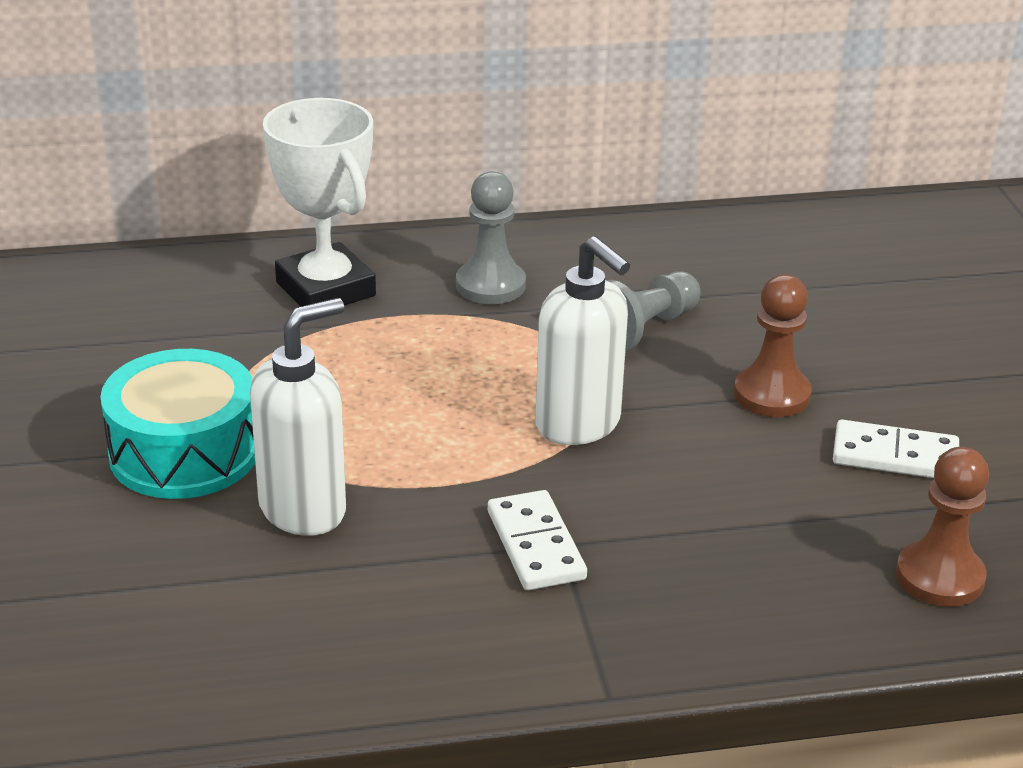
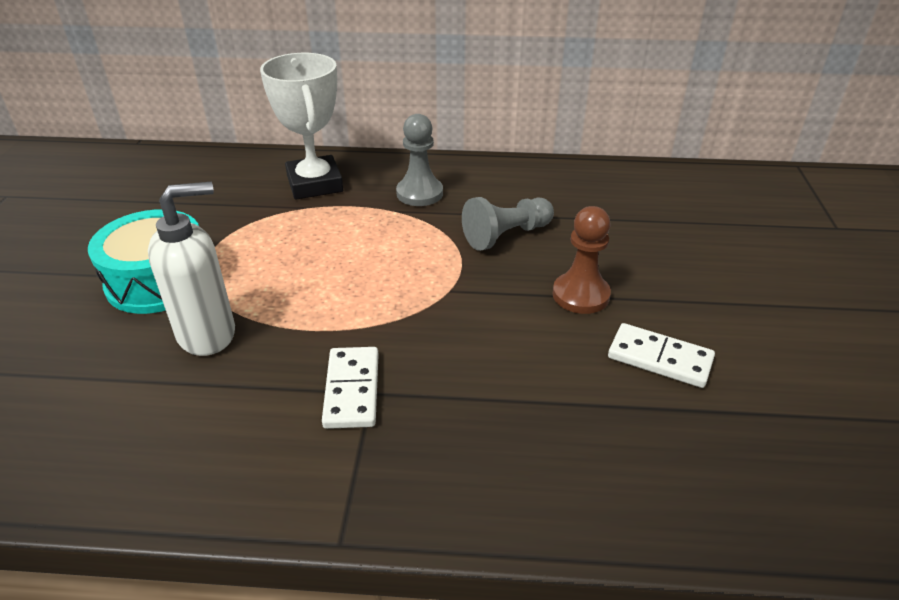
camera: 15 degrees right, 5 degrees up
(579, 425) = (430, 298): white soap dispenser -> none
(939, 577) = (664, 476): brown pawn -> none

